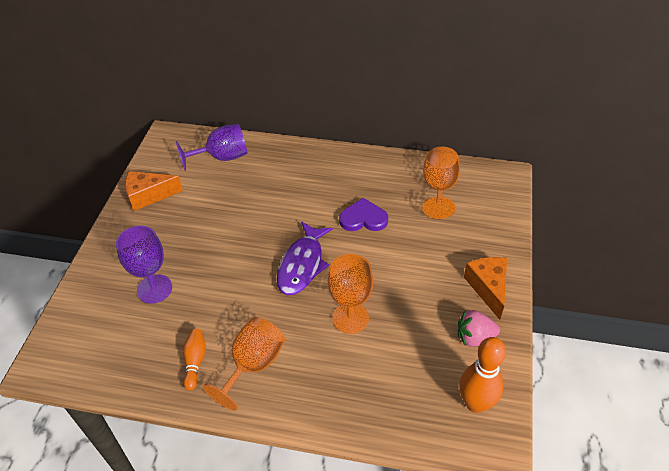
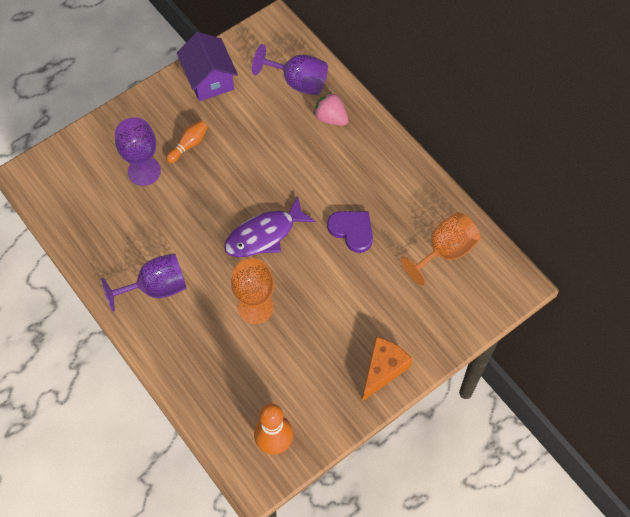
camera: 40 degrees right, 15 degrees up
(149, 195) = (209, 79): orange cheese -> purple house
(195, 361) = (122, 253): orange bowling pin -> orange bowling pin (188, 145)
(253, 365) = (156, 288): orange goblet -> purple goblet
(474, 337) = (328, 398): pink strawberry -> pink strawberry (330, 118)

